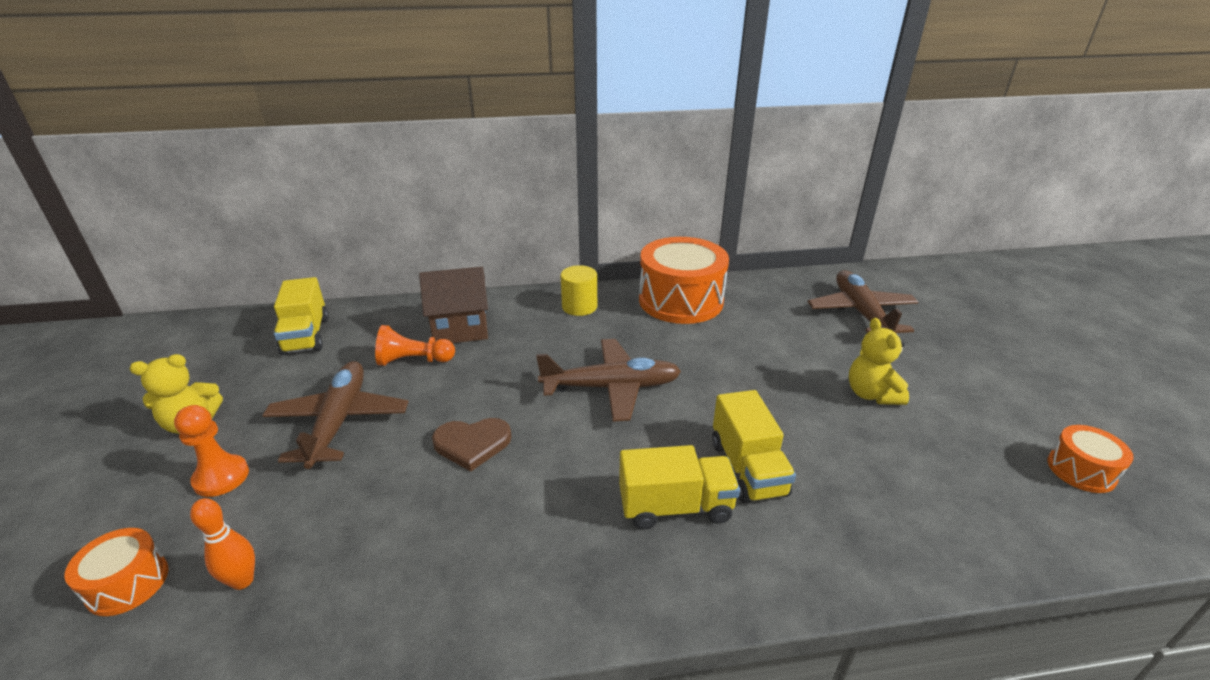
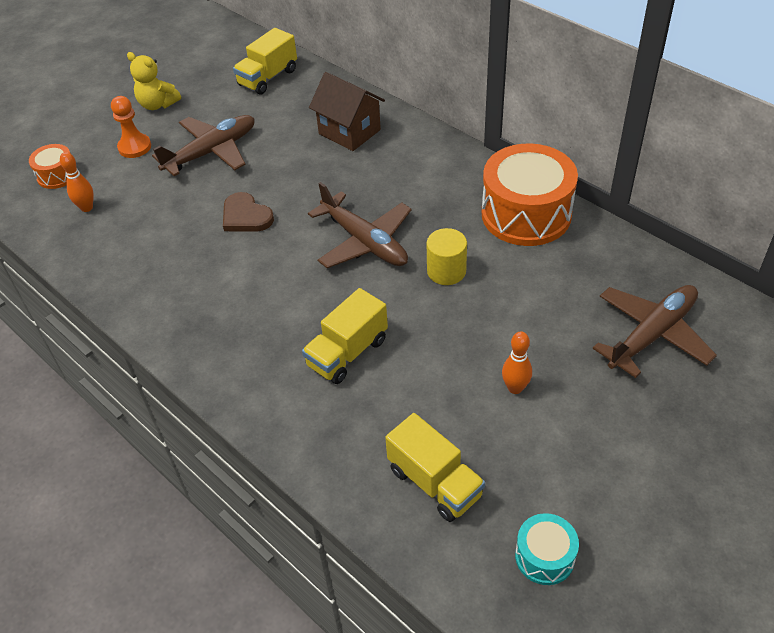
camera: 55 degrees right, 15 degrees up
(414, 360) = (294, 137): orange pawn -> none
(579, 307) = (446, 167): yellow cylinder -> yellow cylinder (446, 271)
(675, 506) = (278, 335): yellow truck -> yellow truck (435, 482)
(871, 394) = (515, 388): yellow teddy bear -> orange bowling pin
(1081, 470) = (544, 556): orange drum -> turquoise drum

